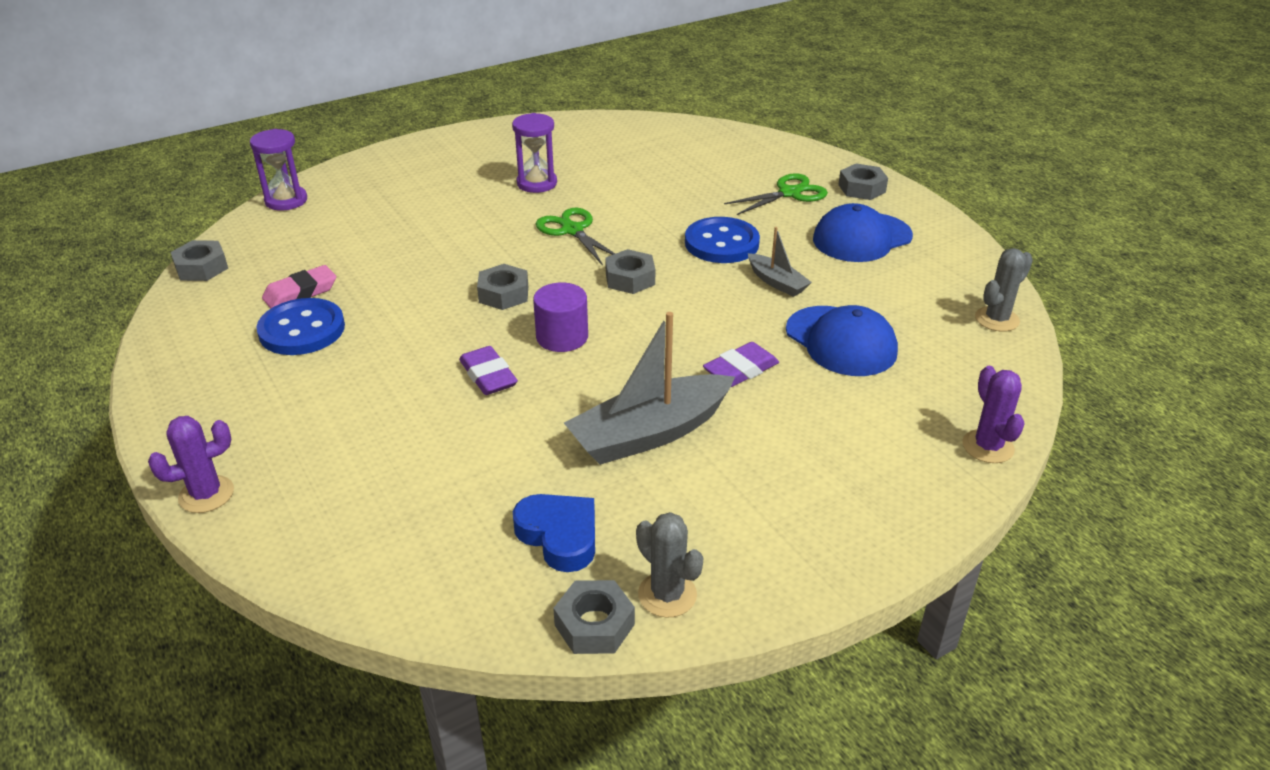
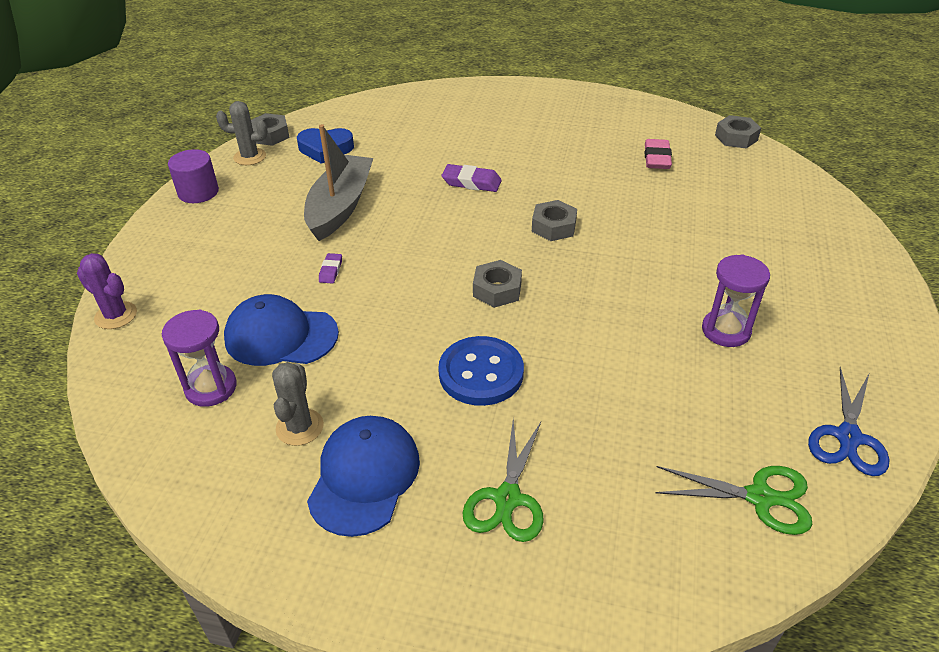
camera: 135 degrees right, 5 degrees up
(206, 494) = (495, 87): purple cactus -> none
(286, 201) = (820, 195): purple hourglass -> purple hourglass (211, 388)
(302, 330) = (609, 146): blue button -> none
(562, 337) = (470, 224): purple cylinder -> purple cylinder (198, 192)
(572, 230) = (608, 303): green scissors -> green scissors (760, 497)
(579, 129) = (848, 437): none -> blue scissors
(741, 370) = (331, 271): purple eraser -> purple eraser, size x0.58
(777, 282) = (386, 361): grey boat -> none
(861, 188) = (442, 578): grey nut -> none
(997, 319) = (157, 447): grey cactus -> grey cactus (300, 427)

